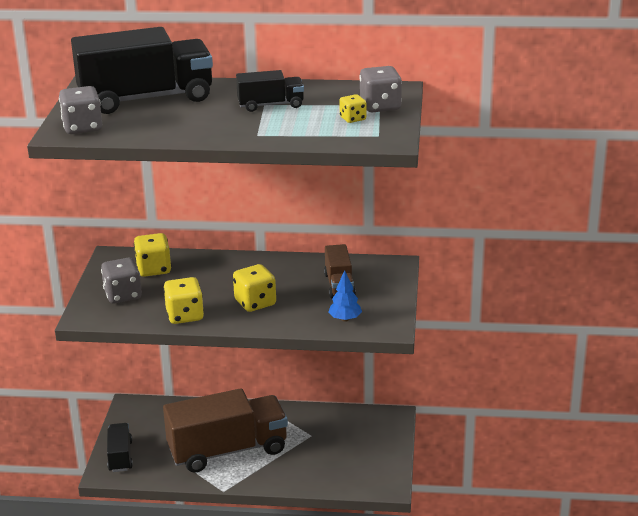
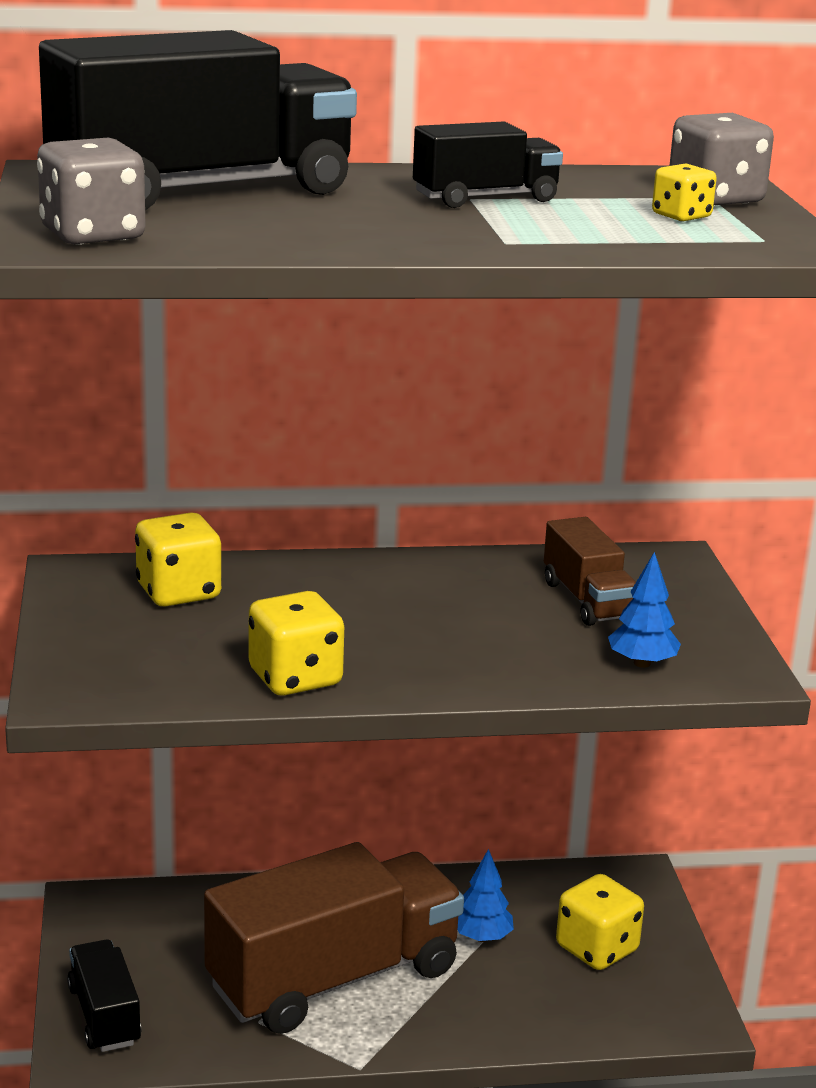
camera: 15 degrees left, 5 degrees down
(123, 295) = (134, 646): grey dice -> none
(255, 303) = (434, 643): yellow dice -> yellow dice (597, 949)
(304, 438) = (482, 937): none -> blue tree

